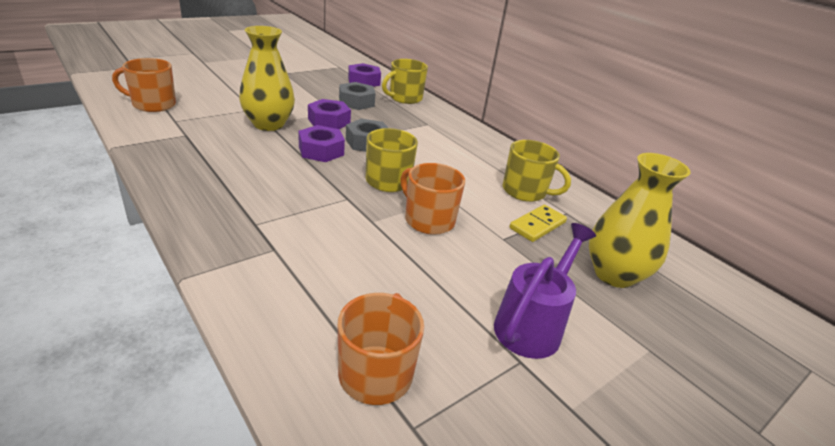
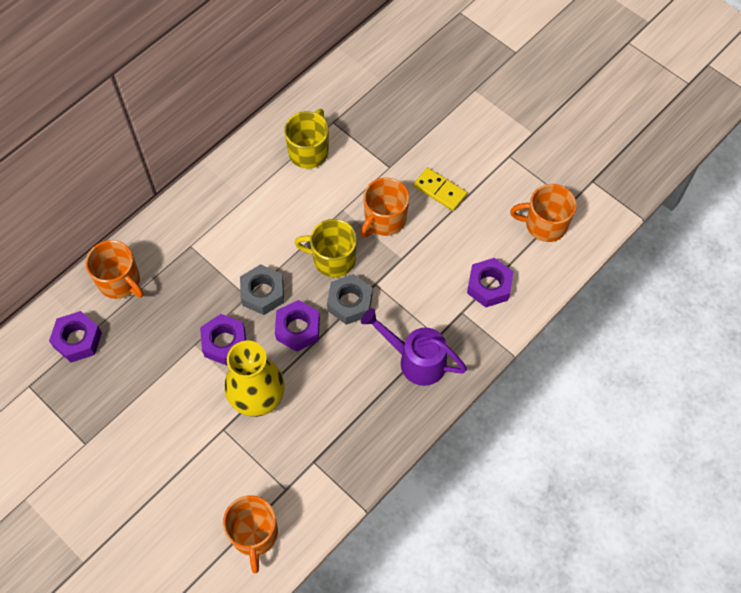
camera: 95 degrees left, 30 degrees up
(297, 281) = (489, 286): none -> purple nut
(356, 102) = (156, 330): grey nut -> grey nut (350, 303)
(404, 98) = (120, 281): yellow mug -> orange mug
(532, 325) = (477, 149): purple watering can -> purple watering can (416, 360)
(537, 225) = (361, 143): yellow domino -> yellow domino (440, 190)
(614, 274) = (407, 98): yellow vase -> none

